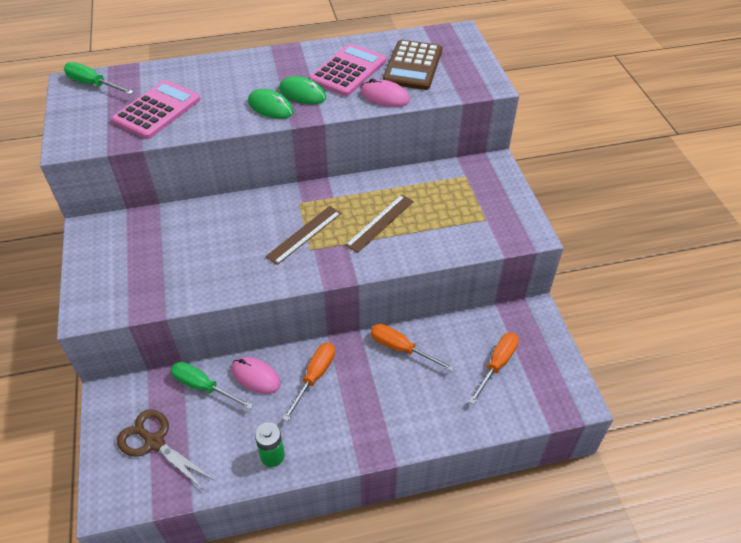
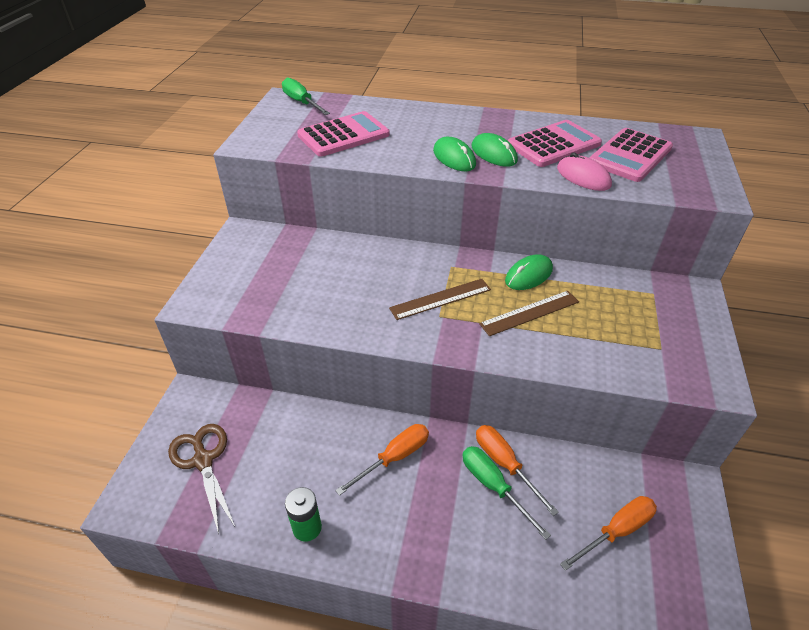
camera: 25 degrees right, 5 degrees down
(203, 387) = (279, 422): green screwdriver -> green screwdriver (493, 486)
(256, 376) = (334, 432): pink mouse -> none
(365, 190) = (528, 275): none -> green mouse
(413, 66) = (630, 156): brown calculator -> pink calculator

